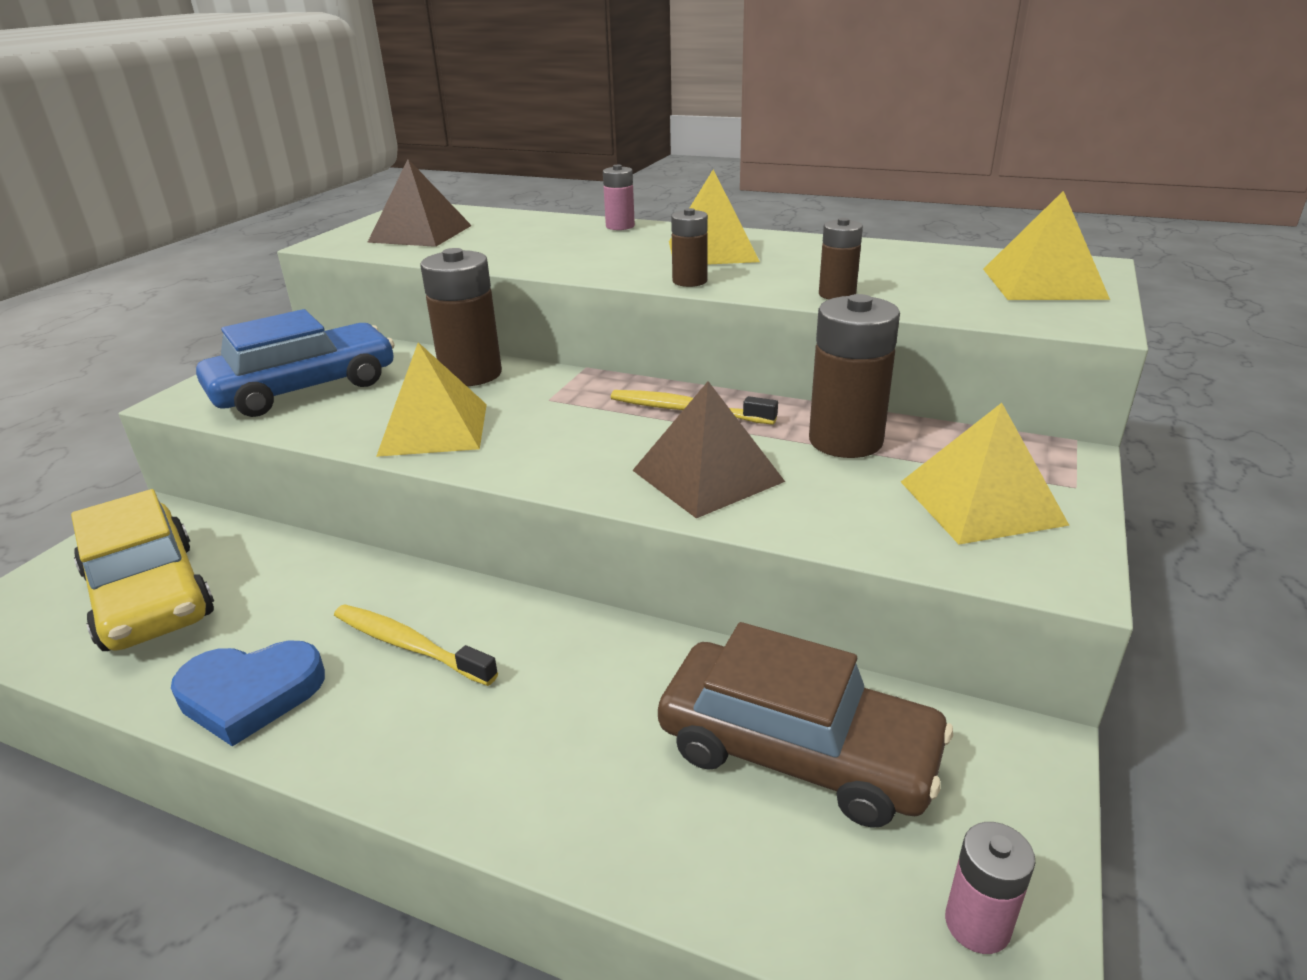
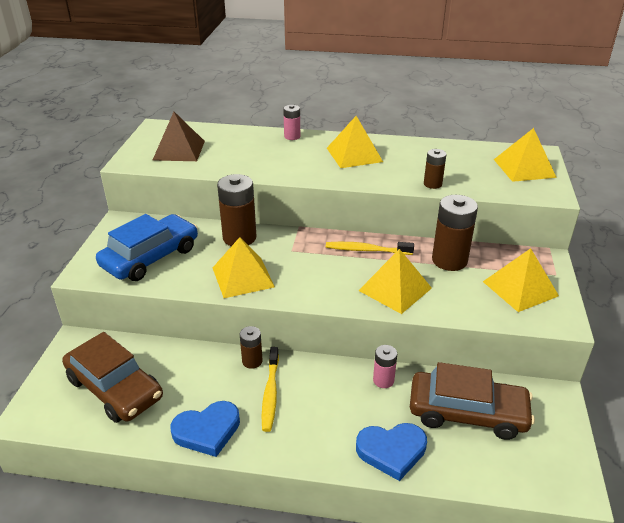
camera: 15 degrees left, 5 degrees up
(149, 595) = (115, 388): yellow car -> brown car
(409, 646) = (270, 393): yellow toothbrush -> yellow toothbrush turned 105 degrees counterclockwise
(589, 802) = (391, 451): none -> blue heart
(689, 281) = (355, 180): brown battery -> brown battery (252, 361)
(707, 475) = (395, 289): brown pyramid -> yellow pyramid
(977, 924) = (557, 468): pink battery -> pink battery (383, 380)

